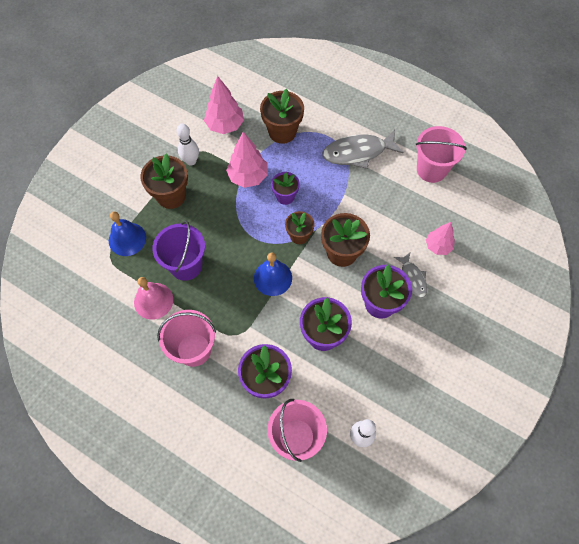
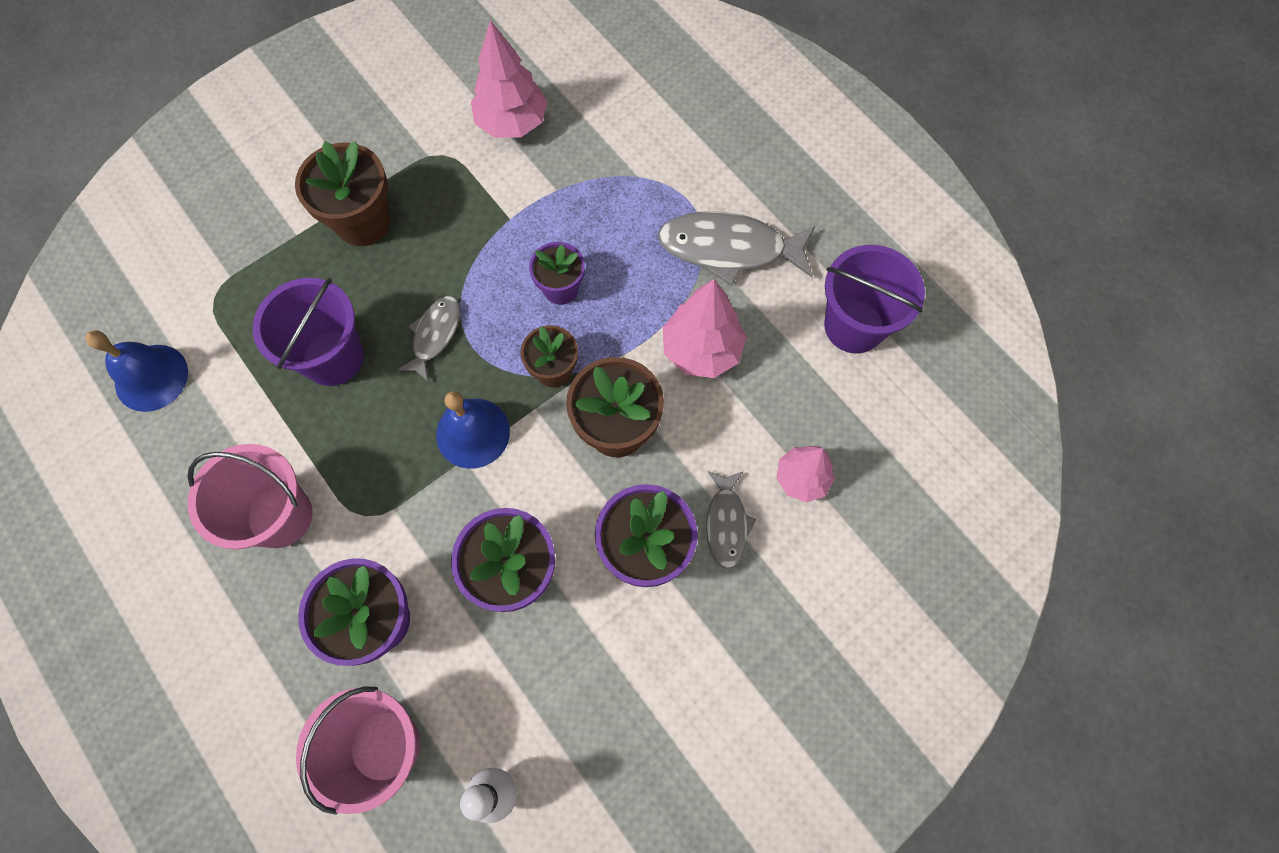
camera: 20 degrees right, 5 degrees up
(127, 239) = (256, 275): blue bell -> blue bell (151, 377)
(153, 301) = (251, 402): pink bell -> none
(191, 161) = (424, 170): white bowling pin -> none
(233, 238) = (435, 335): none -> grey fish
(248, 177) = (511, 231): pink tree -> pink tree (701, 350)
(282, 132) = (608, 166): brown flower pot -> none
(431, 169) = (854, 326): pink bucket -> purple bucket

